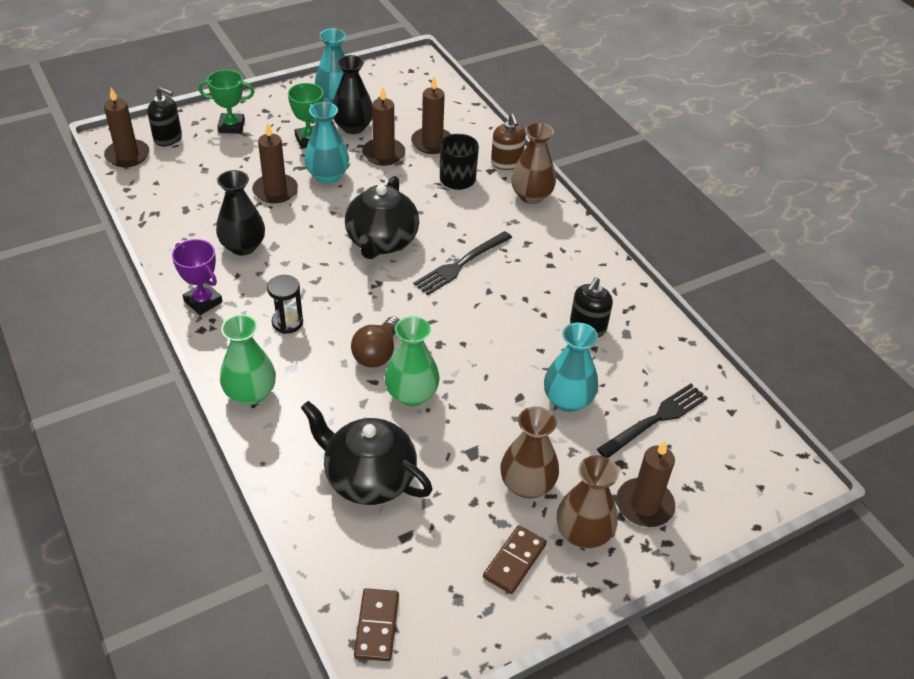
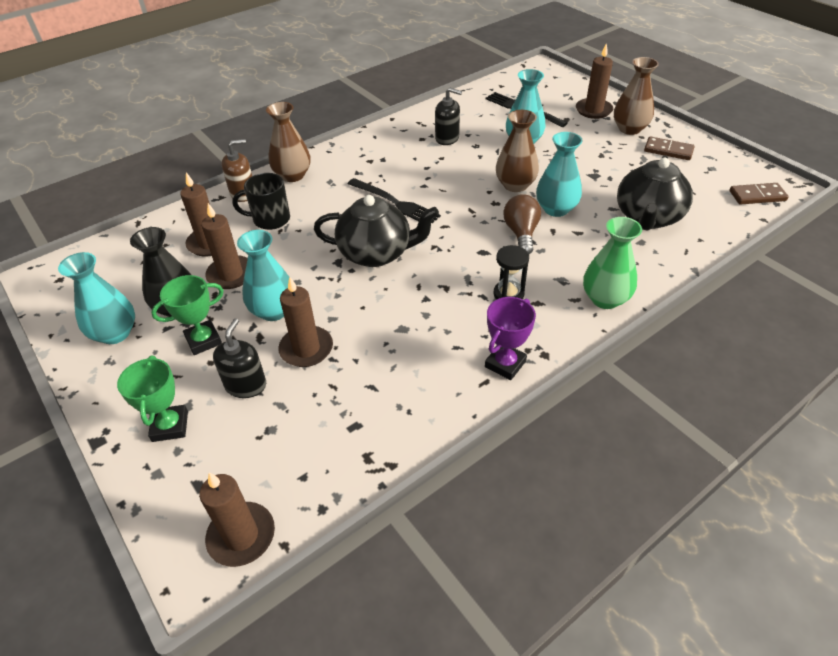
camera: 95 degrees left, 0 degrees up
(168, 138) = (195, 496): black soap dispenser -> black soap dispenser (246, 385)
(243, 246) = (409, 353): black vase -> none
(377, 353) = (521, 233): brown light bulb -> brown light bulb turned 105 degrees counterclockwise
(411, 394) = (556, 209): green vase -> turquoise vase
(527, 484) = (606, 151): brown vase -> brown vase (515, 185)

